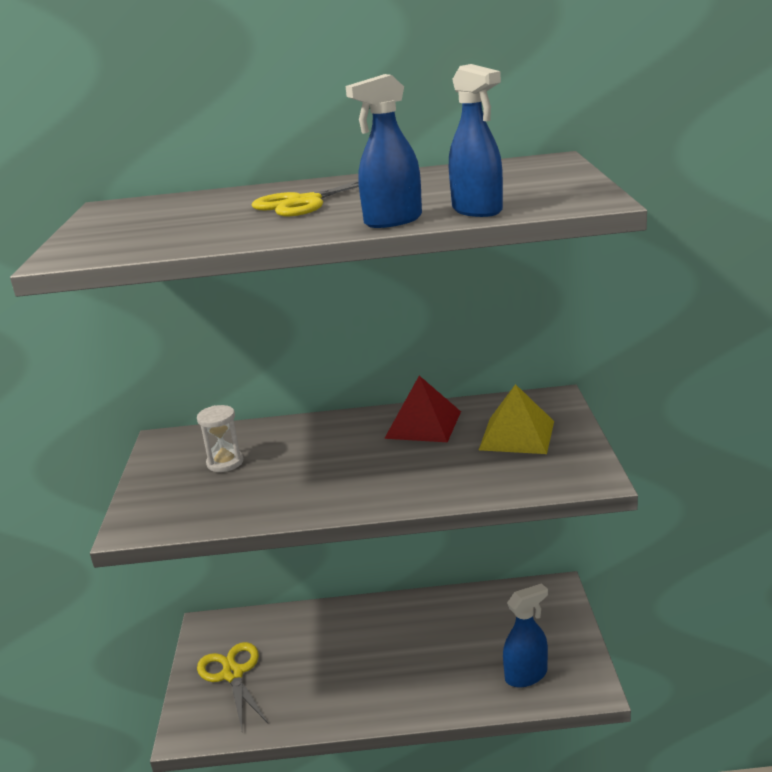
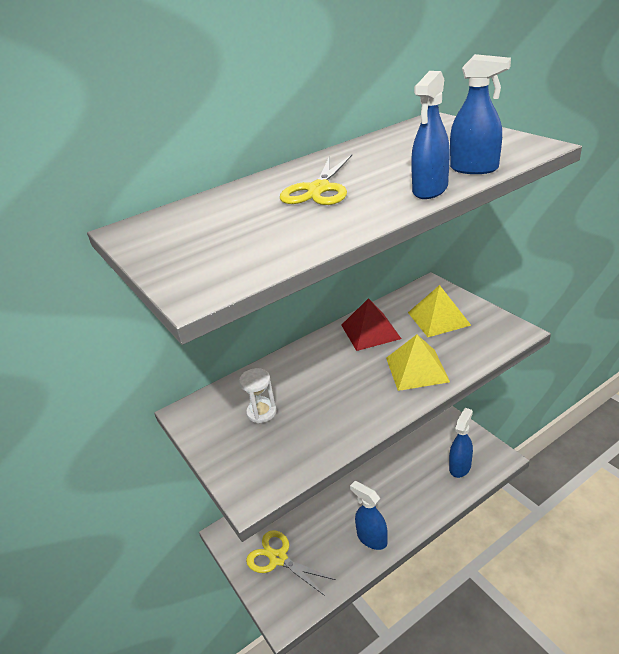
camera: 30 degrees left, 10 degrees up
(345, 702) = (371, 538): none -> blue spray bottle
(423, 477) = (417, 369): none -> yellow pyramid

